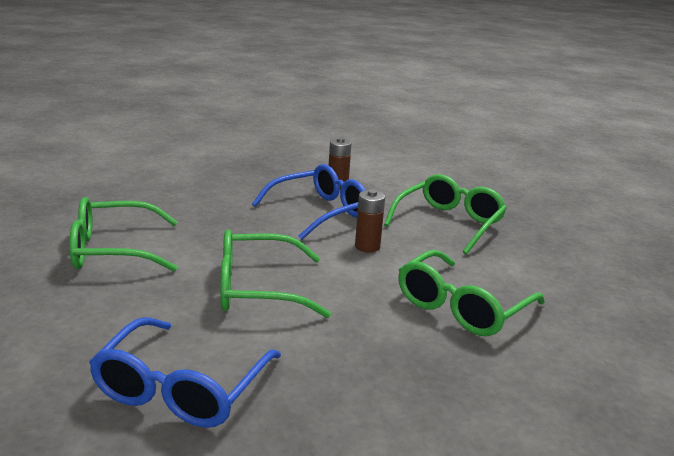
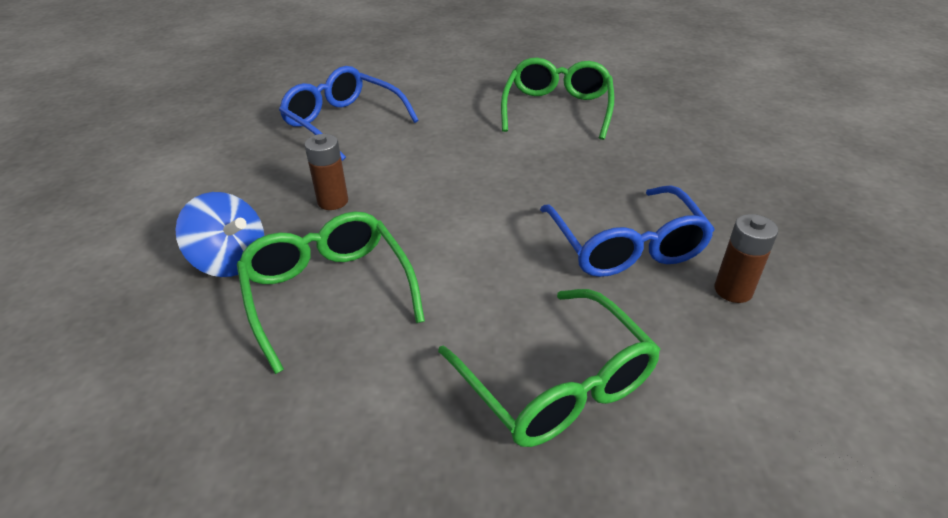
camera: 115 degrees right, 15 degrees up
(259, 288) = (450, 169): green glasses -> none
(367, 247) = (506, 261): brown battery -> brown battery (333, 201)
(479, 371) = (231, 261): none -> blue spinning top

